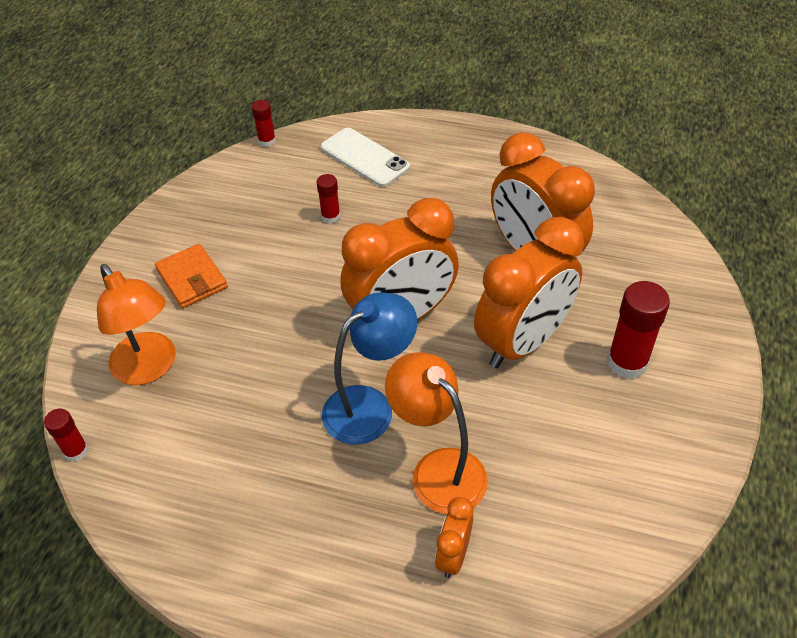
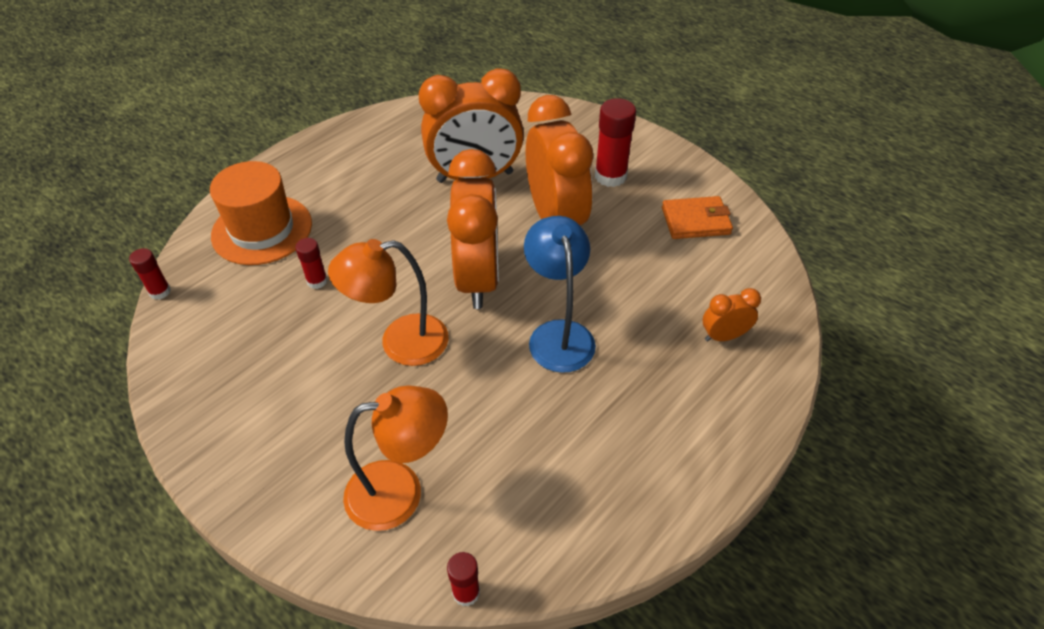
camera: 65 degrees left, 0 degrees up
(192, 279) = (305, 418): orange wallet -> orange wallet (695, 221)
(364, 157) = (262, 230): white phone -> orange hat
(438, 469) = (644, 315): orange lamp -> orange lamp (400, 342)
(453, 555) = (724, 336): orange clock -> orange clock turned 120 degrees clockwise

